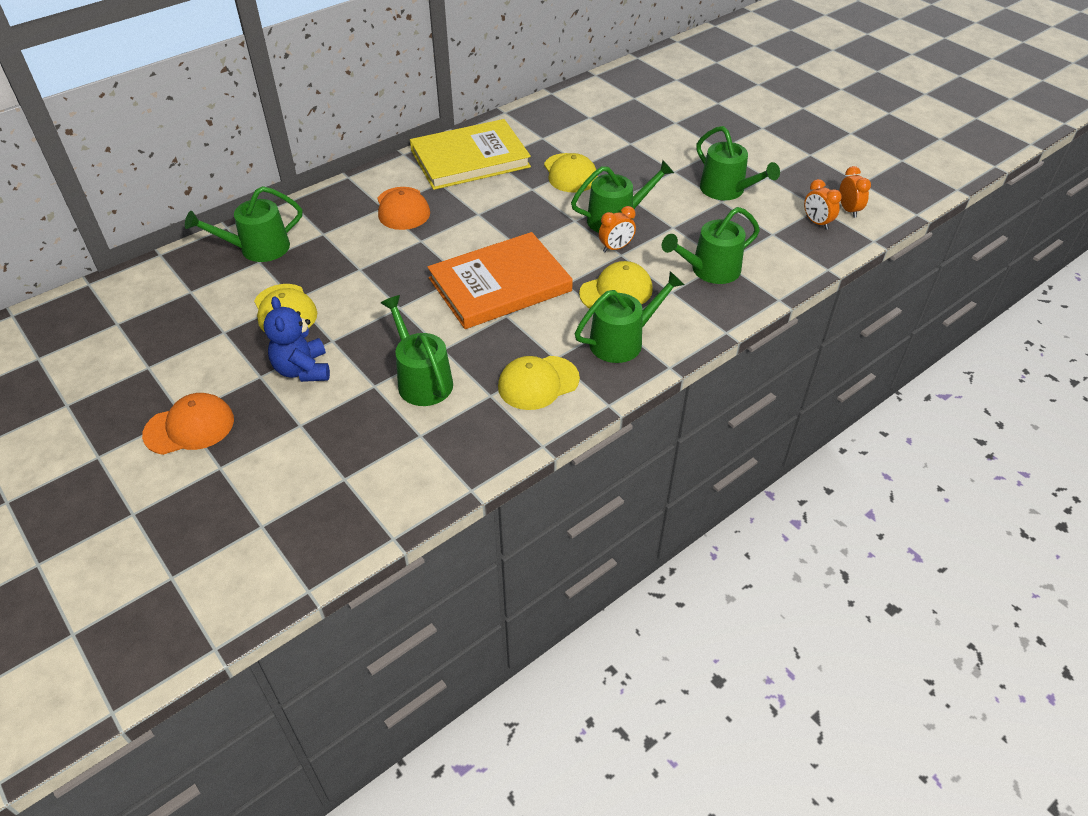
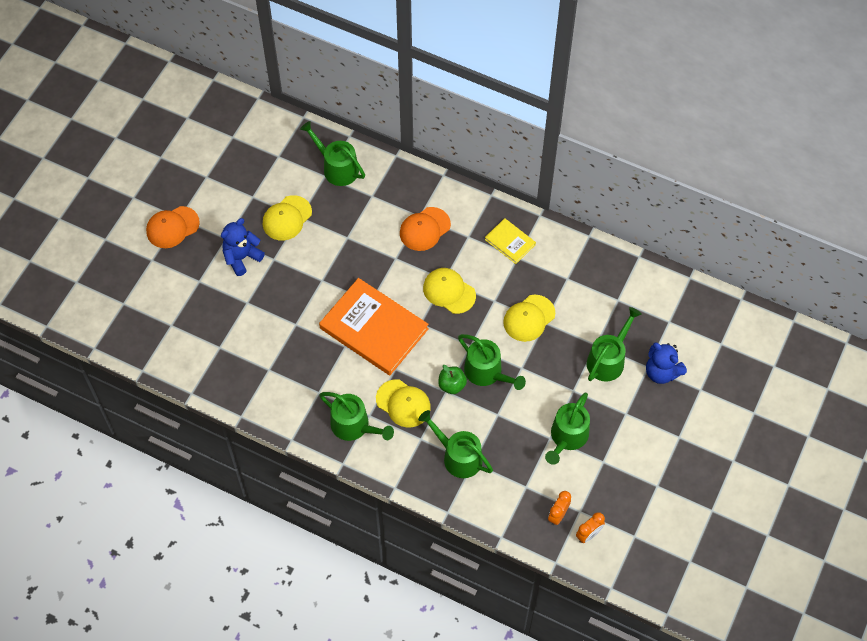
camera: 65 degrees right, 15 degrees up
(189, 427) = (172, 227): orange cap -> orange cap turned 105 degrees clockwise
(422, 380) = (264, 326): green watering can -> green watering can (608, 360)
(470, 159) = (510, 242): yellow book -> yellow book, size x0.48
(538, 383) = (292, 392): yellow cap -> yellow cap (449, 291)
(616, 248) = (452, 385): orange clock -> green apple
(686, 117) = (661, 372): none -> blue teddy bear

